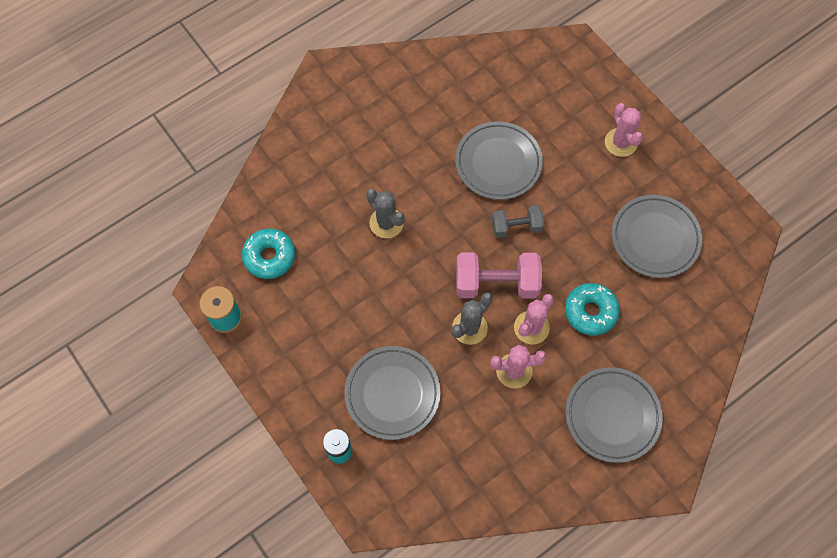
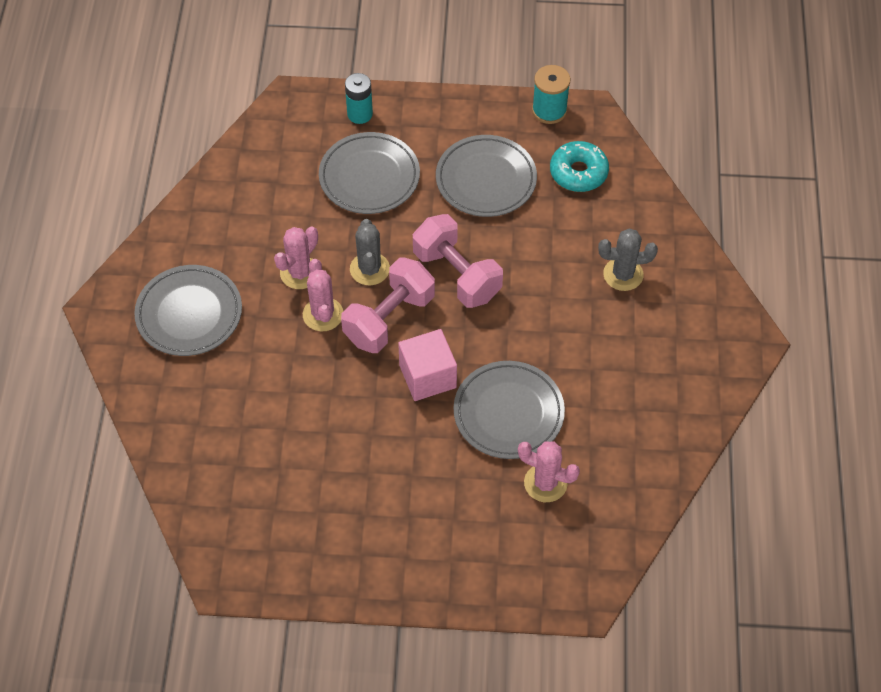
camera: 130 degrees right, 10 degrees down
(386, 223) = (530, 277): grey cactus -> grey cactus (623, 274)
(424, 269) = (457, 275): none -> pink dumbbell
(516, 227) = (427, 376): grey dumbbell -> pink cube
(590, 312) = (290, 371): turquoise donut -> none
(620, 142) = (429, 542): pink cactus -> pink cactus (545, 483)
(655, 238) = (302, 484): grey plate -> grey plate (486, 180)

